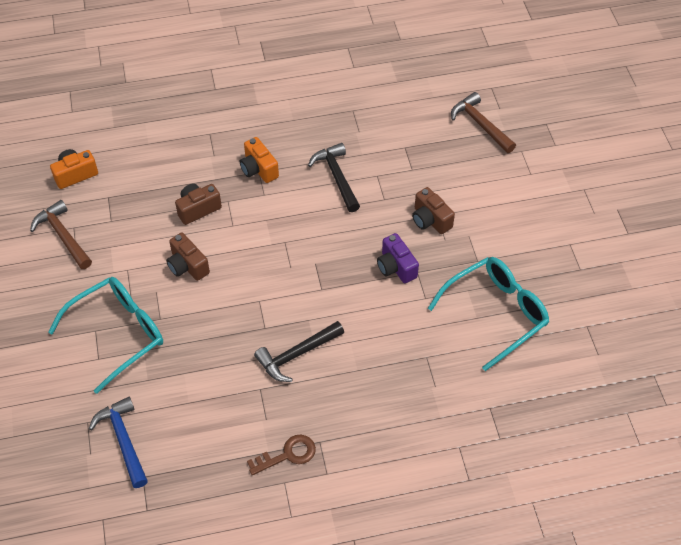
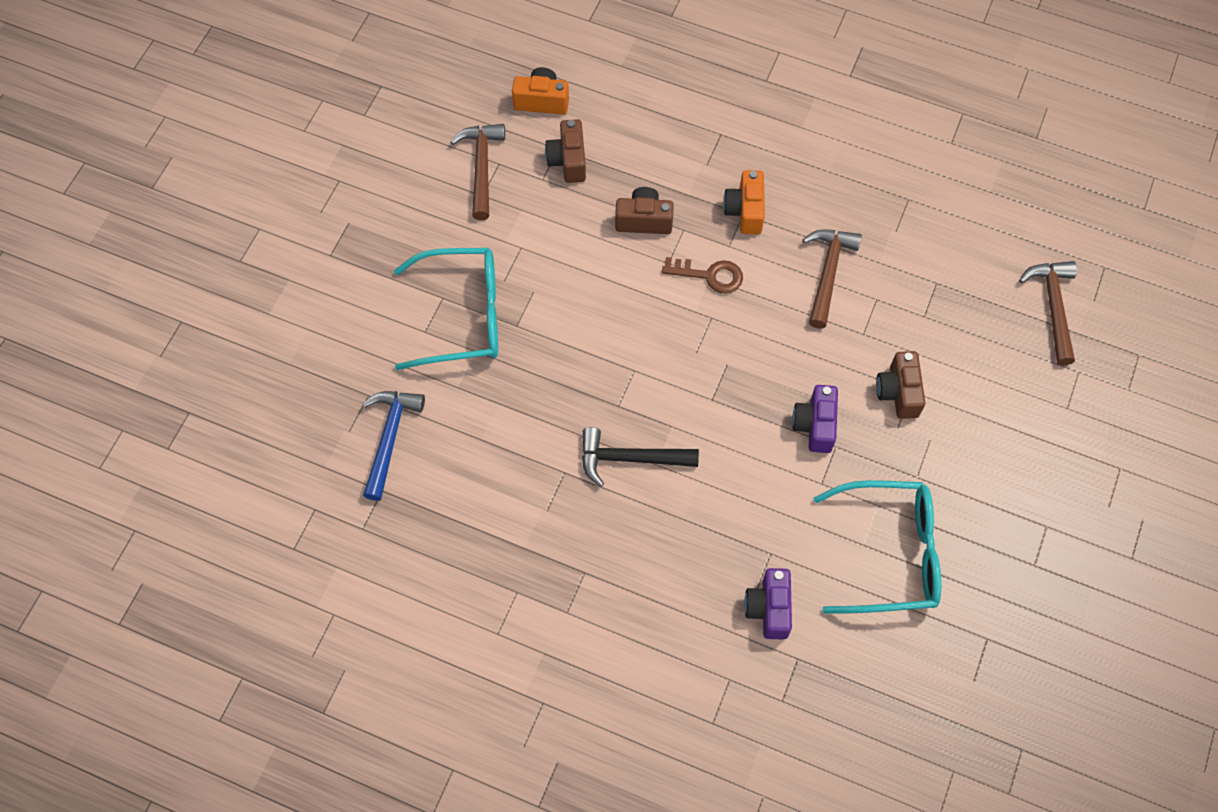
camera: 35 degrees right, 10 degrees up
(187, 266) = (586, 282): brown camera -> brown camera (568, 160)
(287, 455) = (541, 564): brown key -> brown key (709, 275)
(336, 177) = (828, 273): black hammer -> brown hammer
(450, 389) = (769, 608): none -> purple camera

